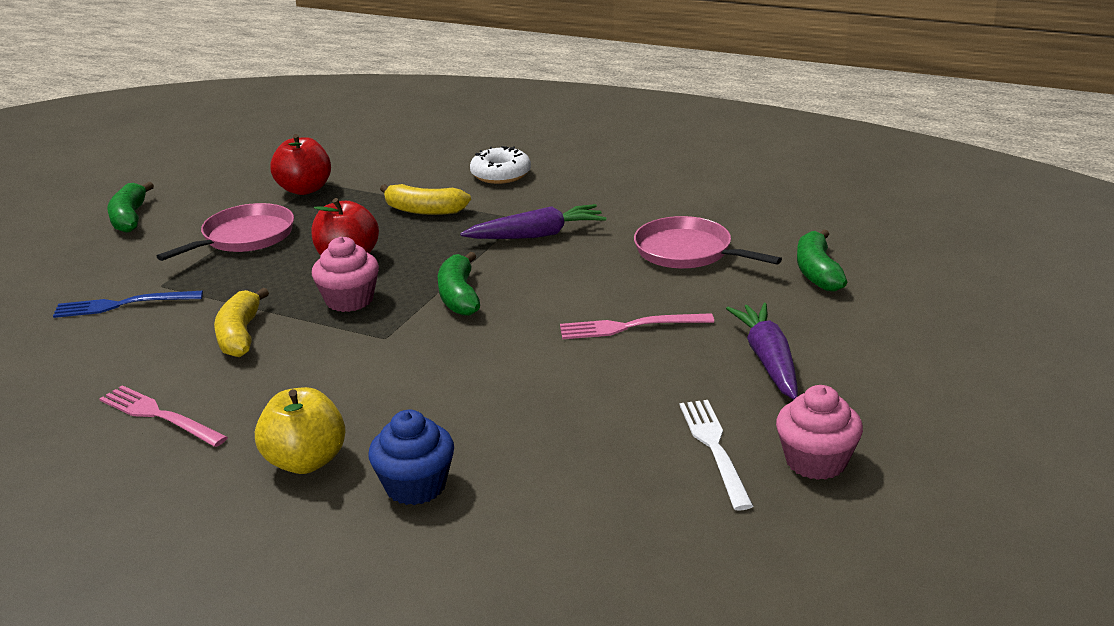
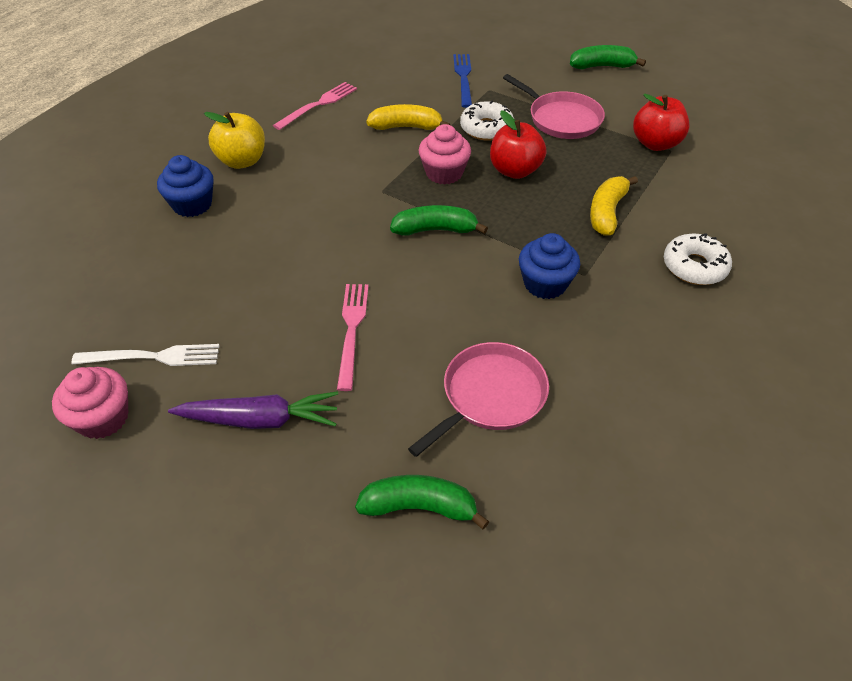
camera: 95 degrees right, 20 degrees up
(255, 280) = (486, 128): none -> white donut
(537, 235) = (545, 284): purple carrot -> blue cupcake

